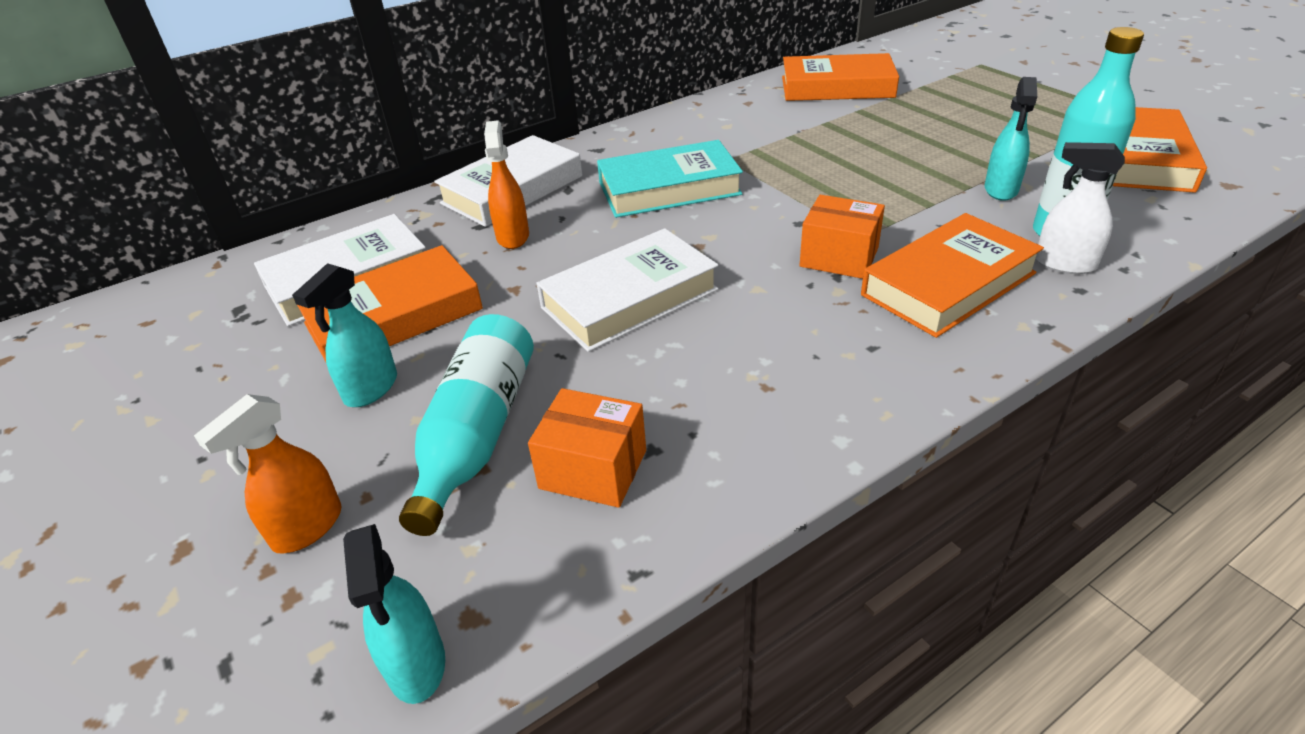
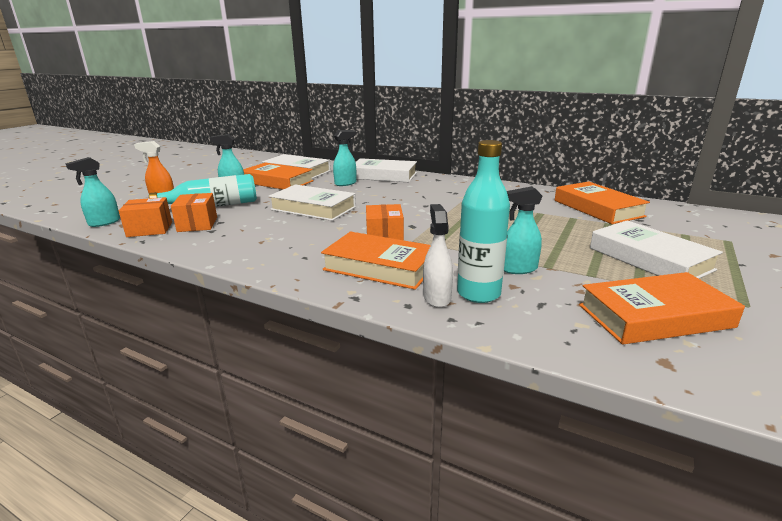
camera: 60 degrees right, 15 degrees down
(513, 236) = (345, 183): orange spray bottle -> turquoise spray bottle
(560, 558) = (150, 229): none -> orange box
(669, 189) = (415, 197): turquoise book -> none
(1006, 114) = (649, 258): none -> white book

